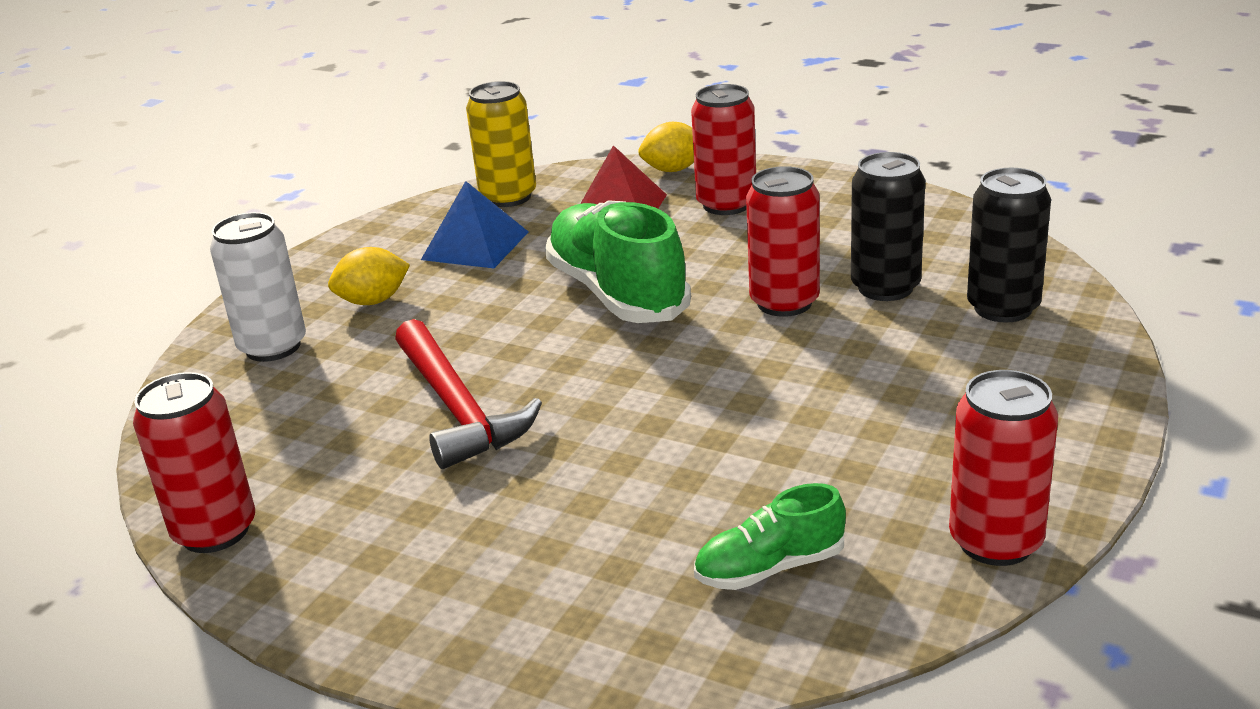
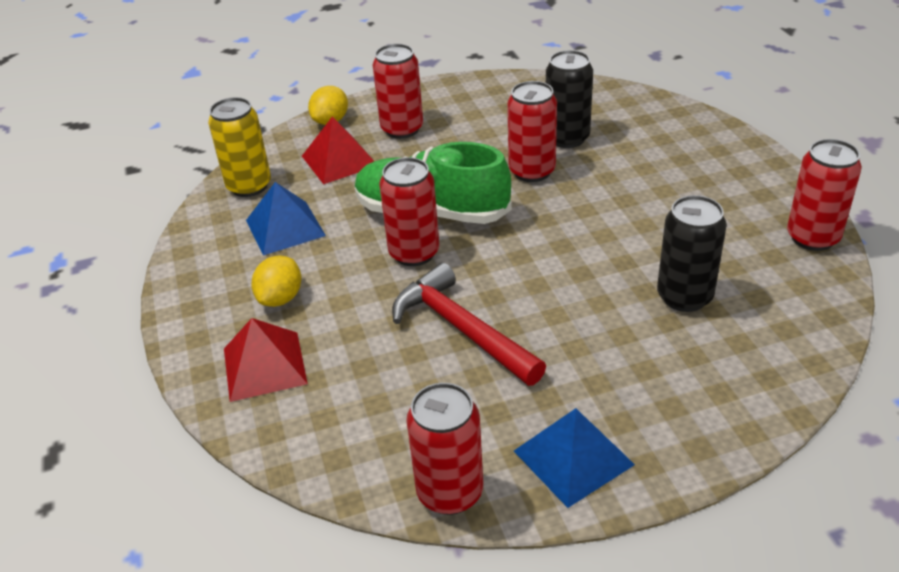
camera: 45 degrees left, 10 degrees up
(273, 347) = (264, 366): white can -> red pyramid
(346, 576) = (573, 457): none -> blue pyramid
(458, 409) = (461, 329): red hammer -> red hammer turned 150 degrees counterclockwise
(537, 321) = (414, 253): none -> red can
(770, 568) = (753, 309): green shoe -> none
(1003, 308) = (637, 123): black can -> black can (684, 297)

